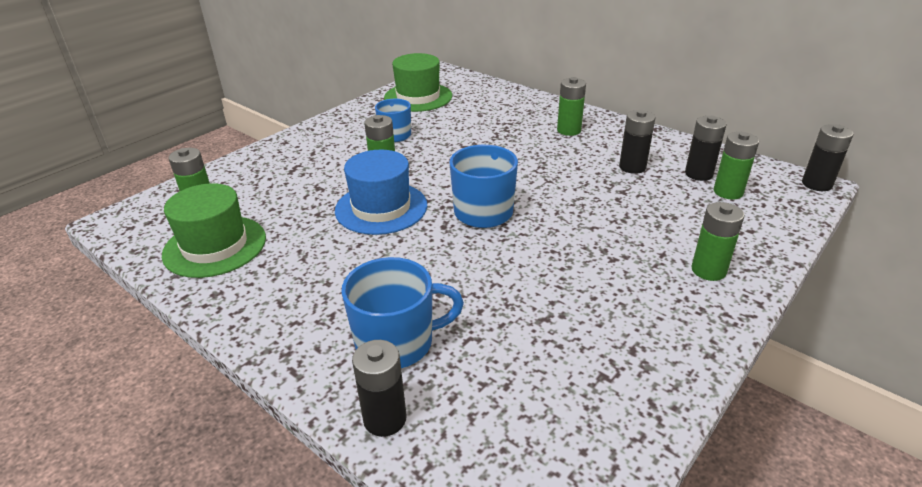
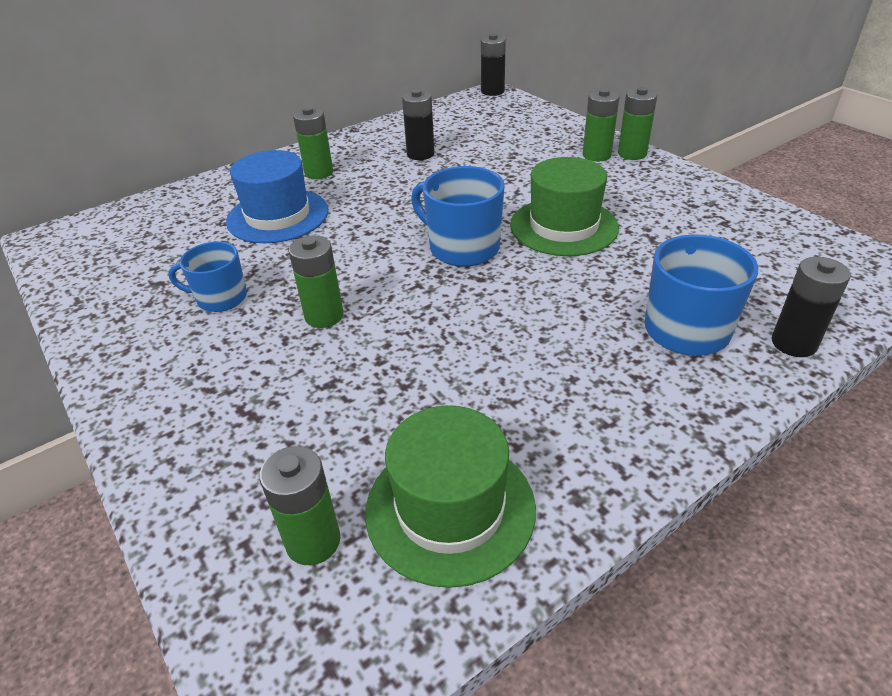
camera: 75 degrees left, 5 degrees up
(381, 208) = (418, 324): blue hat -> blue hat (278, 216)
(418, 97) = (114, 267): green hat -> green hat (563, 226)
(698, 174) = (451, 128): black battery -> none
(728, 192) = (487, 124): green battery -> green battery (632, 154)

